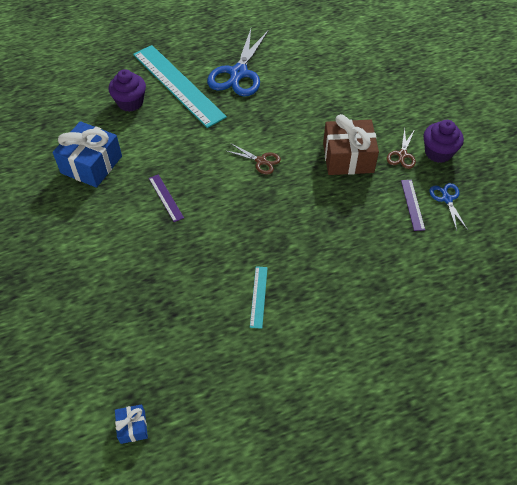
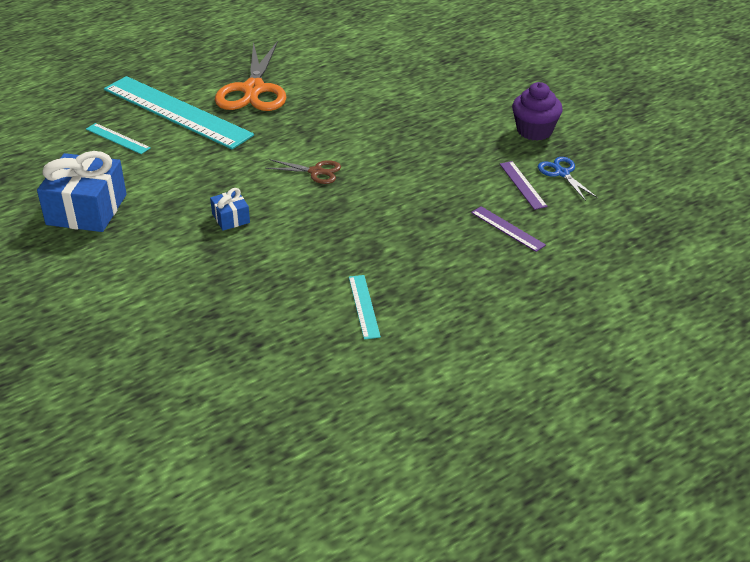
camera: 15 degrees left, 15 degrees down
(130, 102) = (118, 138): purple cupcake -> turquoise ruler
(133, 427) = (245, 471): blue gift -> blue gift (231, 218)
(165, 198) = (202, 228): purple ruler -> purple ruler (507, 229)
(238, 73) = (253, 90): blue scissors -> orange scissors
(348, 157) = (426, 152): brown gift -> none
(402, 155) = (492, 139): brown scissors -> none

